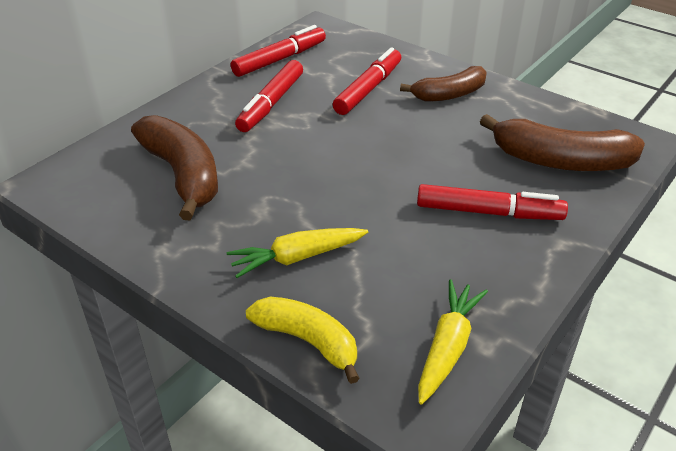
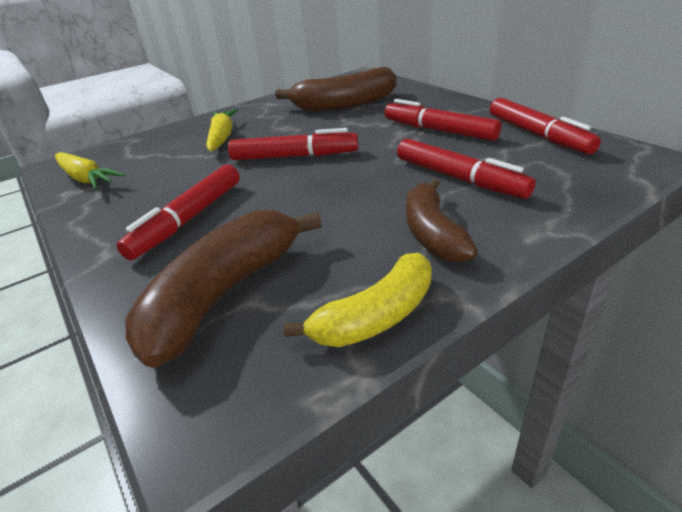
camera: 110 degrees right, 5 degrees down
(308, 341) = (150, 139): yellow banana -> yellow banana (376, 316)
(345, 181) = (294, 156): none -> red marker

